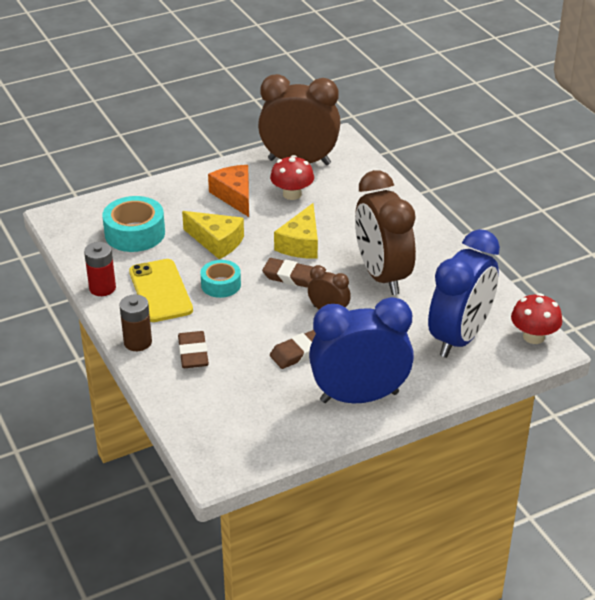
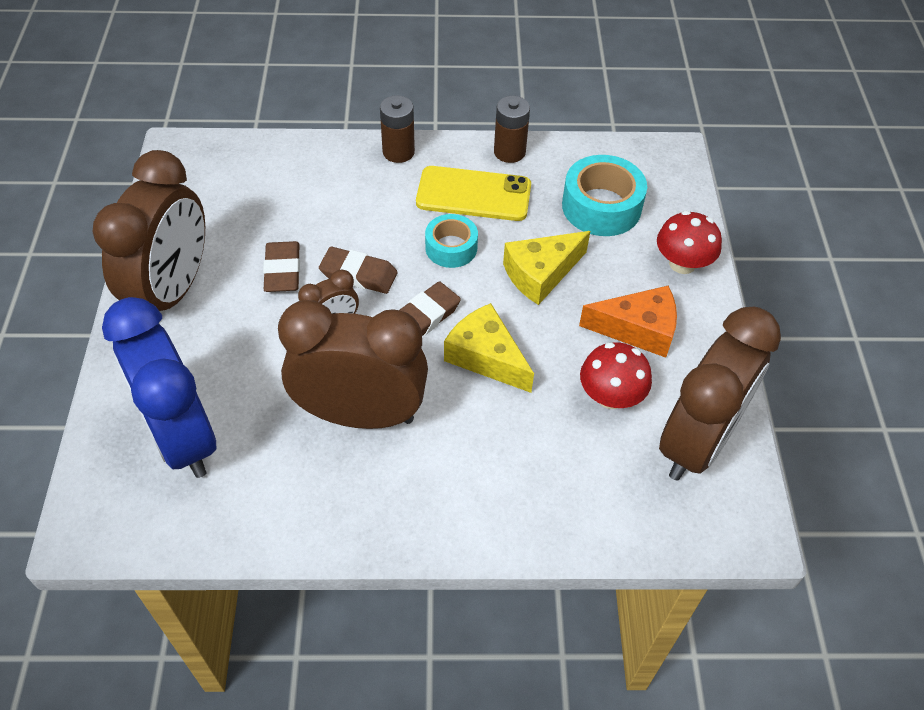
camera: 115 degrees right, 15 degrees up
(102, 288) = (509, 152): red battery -> brown battery
(193, 353) = (349, 186): brown eraser -> brown eraser (358, 274)
(359, 397) = (173, 291): blue clock -> brown clock
(533, 336) = (116, 526): red mushroom -> red mushroom (682, 263)

